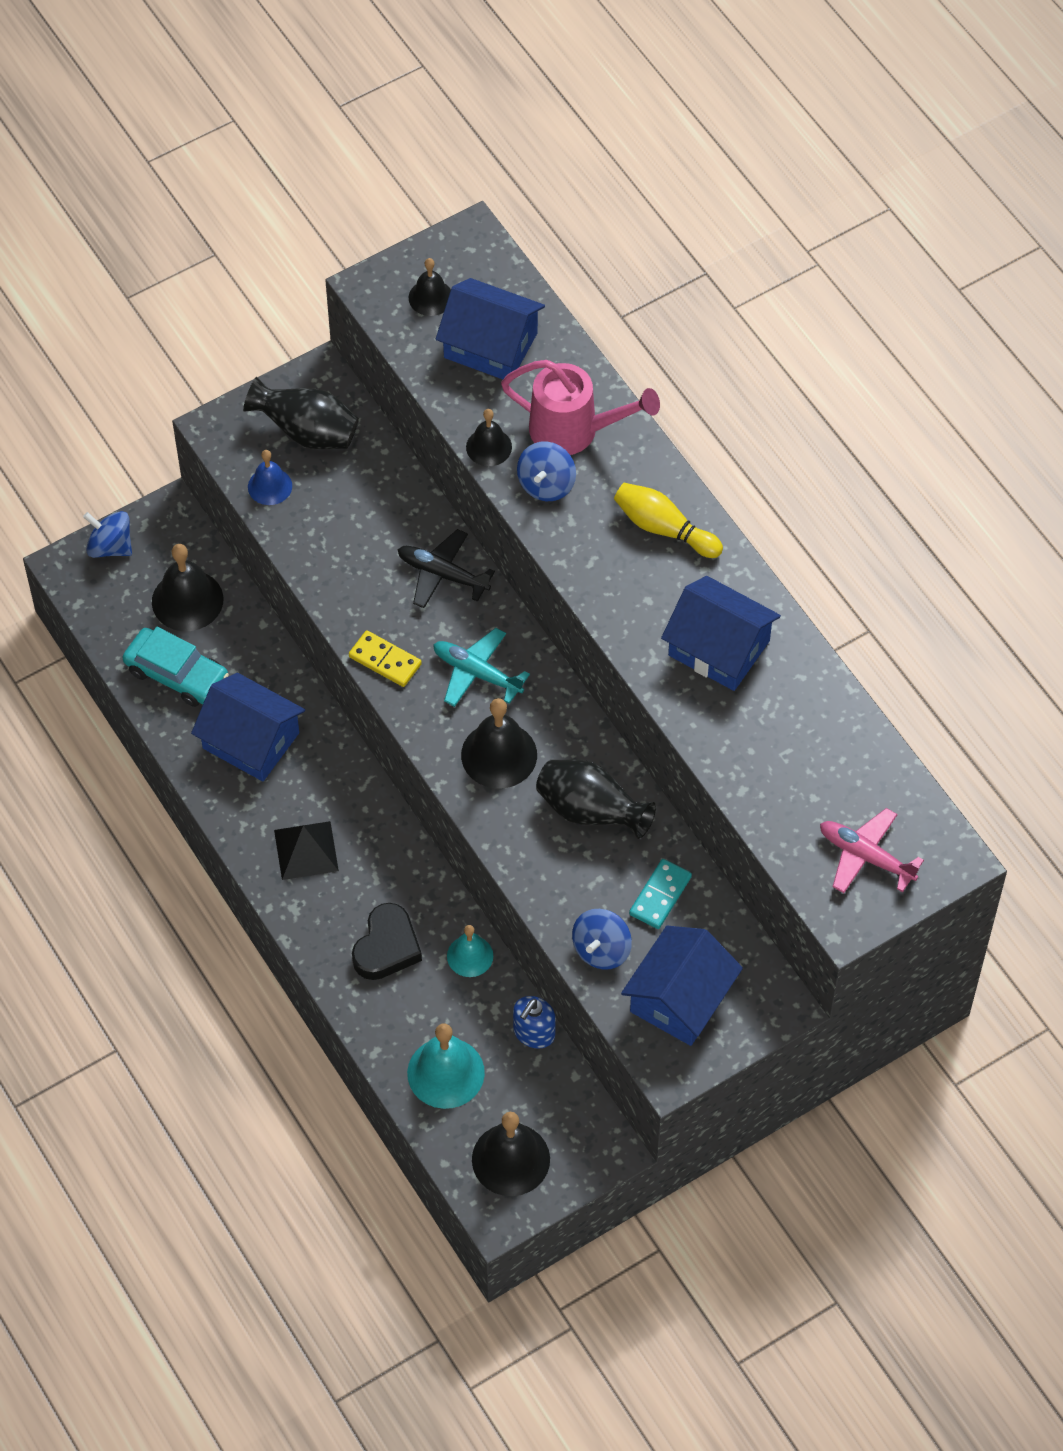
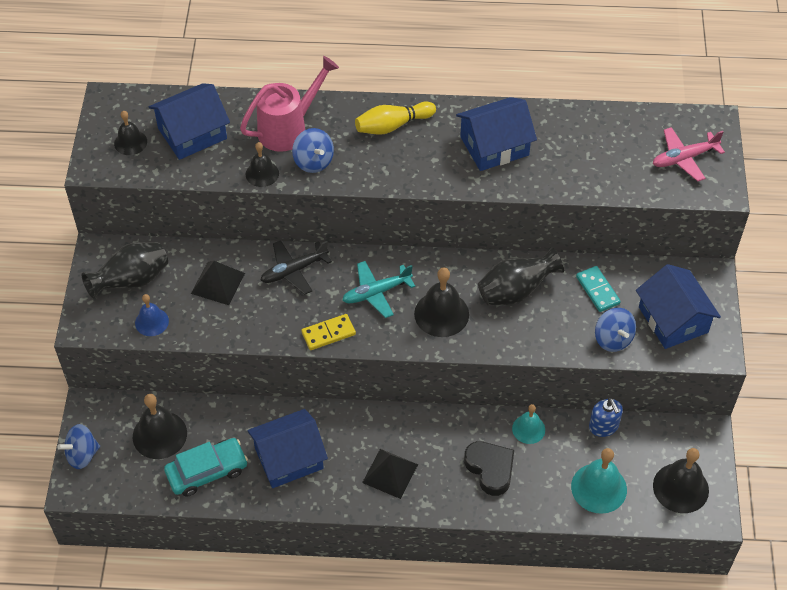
camera: 55 degrees left, 5 degrees down
(368, 513) = (218, 283): none -> black pyramid

